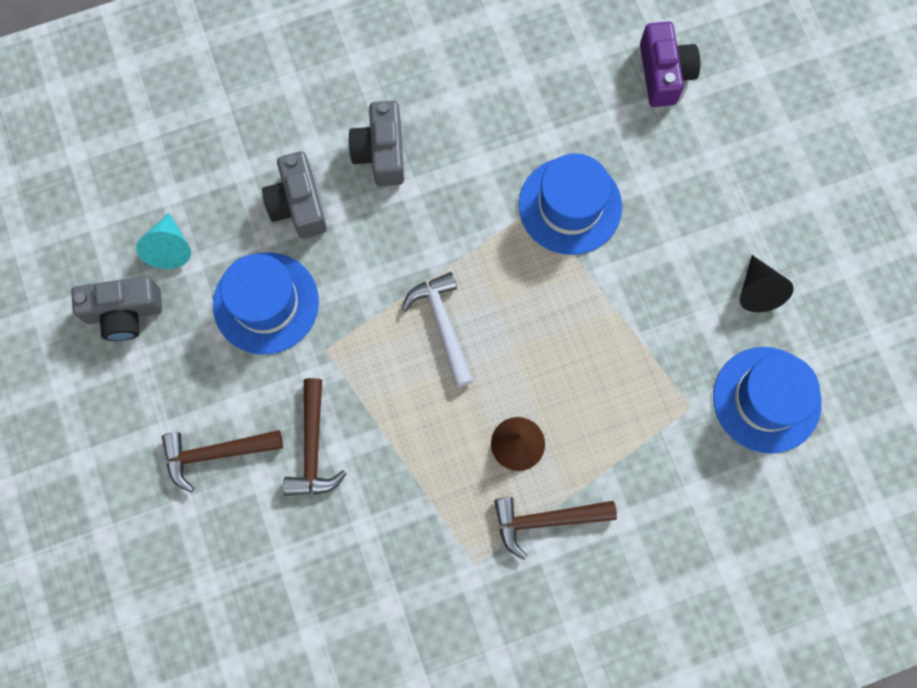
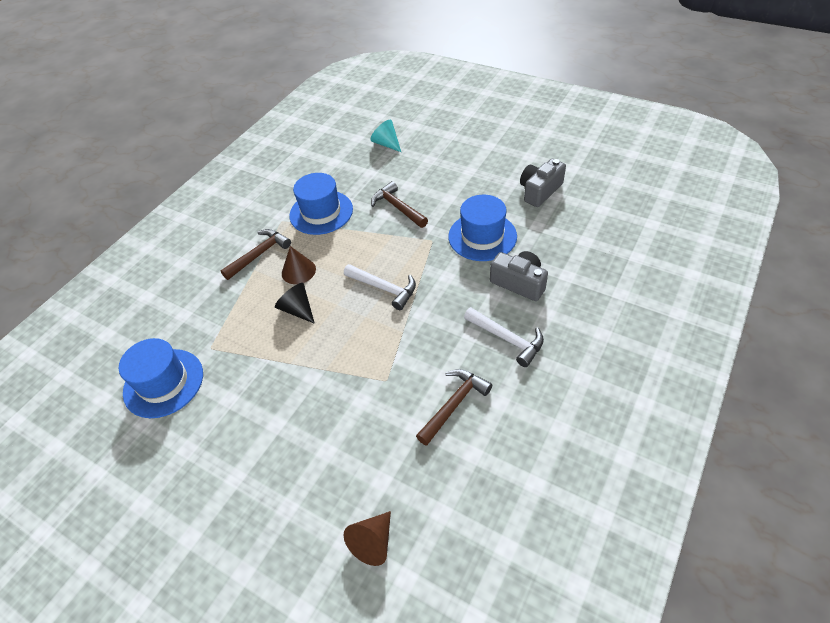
camera: 145 degrees right, 25 degrees down
(169, 248) = (554, 223): turquoise cone -> turquoise cone (386, 144)
(216, 453) = (437, 180): brown hammer -> brown hammer (454, 404)
(381, 152) = (507, 339): grey camera -> white hammer
(570, 206) = (366, 397): blue hat -> blue hat (321, 212)
(664, 73) = (373, 542): purple camera -> brown cone
(758, 291) = (202, 439): black cone -> black cone (297, 309)

